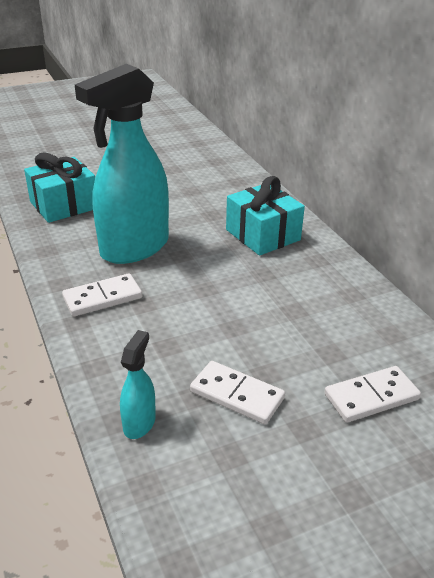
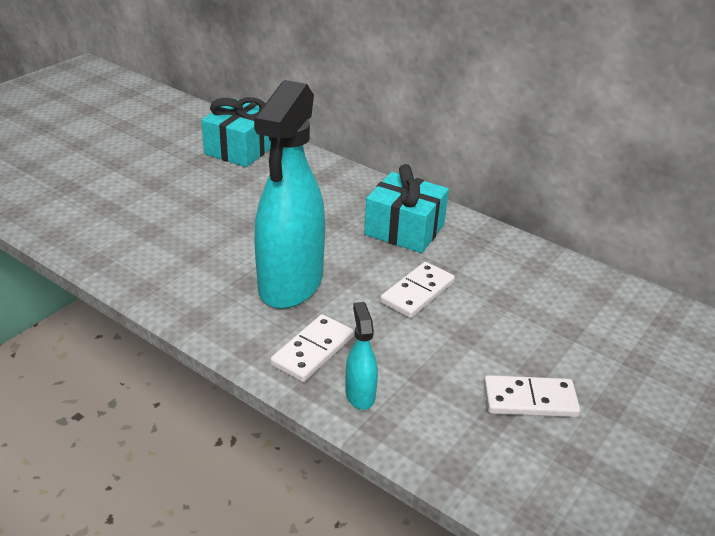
camera: 30 degrees left, 0 degrees up
(64, 205) = (159, 257): turquoise gift -> turquoise gift (240, 149)
(139, 423) = (473, 462): turquoise spray bottle -> turquoise spray bottle (360, 394)
(371, 397) = (632, 357): white domino -> white domino (417, 292)

